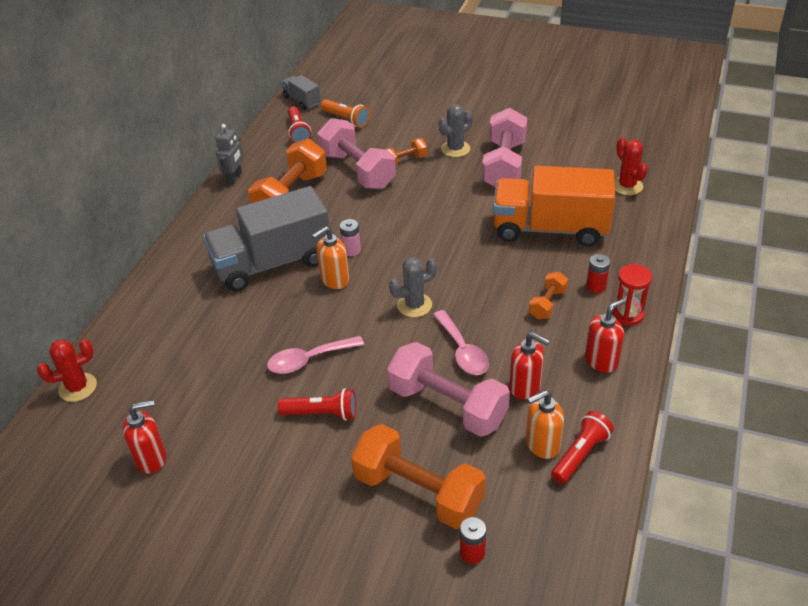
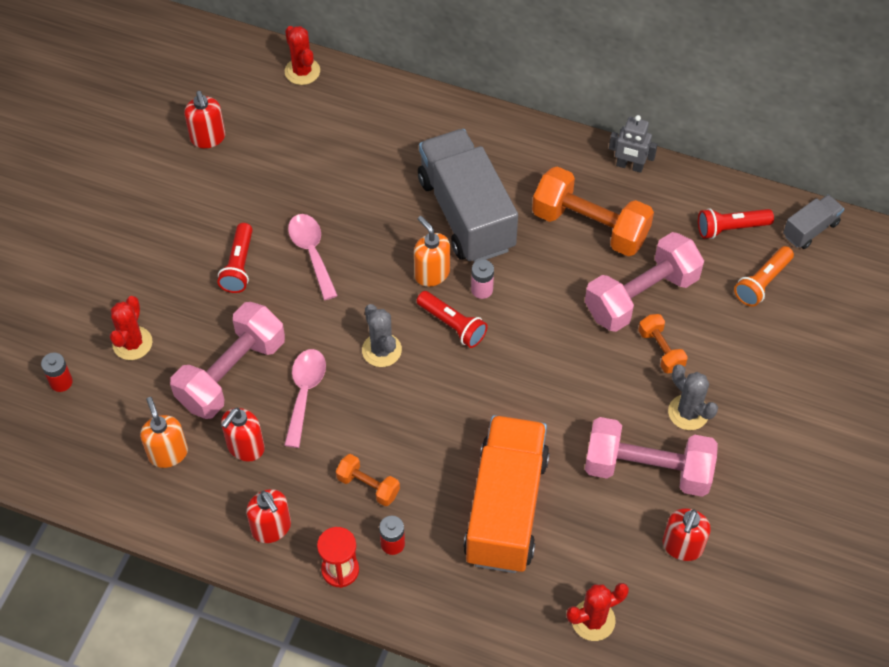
camera: 90 degrees right, 15 degrees up
(418, 492) = (132, 343): orange dumbbell -> red cactus
(462, 351) = (305, 392): pink spoon -> pink spoon turned 120 degrees clockwise
(560, 150) = (682, 546): none -> red soap dispenser
(580, 454) = (150, 486): red flashlight -> red flashlight (452, 325)

